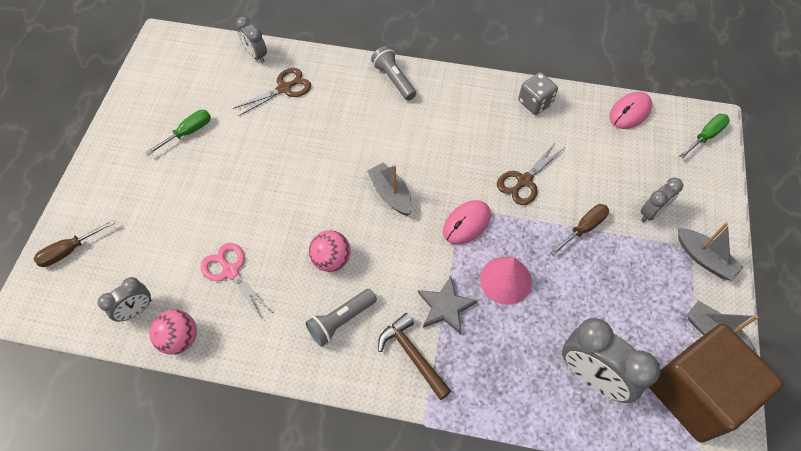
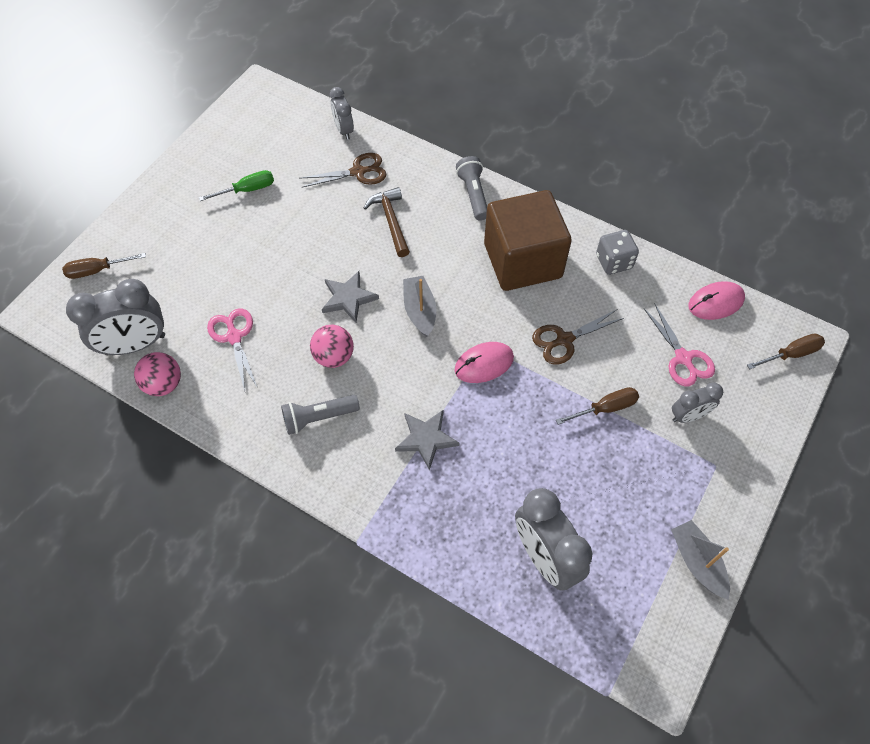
camera: 20 degrees right, 0 degrees up
(136, 310) = (135, 345): grey clock -> grey clock, size x1.79
(322, 203) = (348, 298): none -> grey star
(412, 355) = (373, 474): brown hammer -> brown hammer (391, 221)
(505, 280) = (499, 433): pink cone -> none
(625, 166) = (683, 358): none -> pink scissors
(695, 392) = (647, 611): brown cube -> brown cube (522, 261)
(704, 258) = (724, 482): grey boat -> none
(705, 136) = (790, 354): green screwdriver -> brown screwdriver

